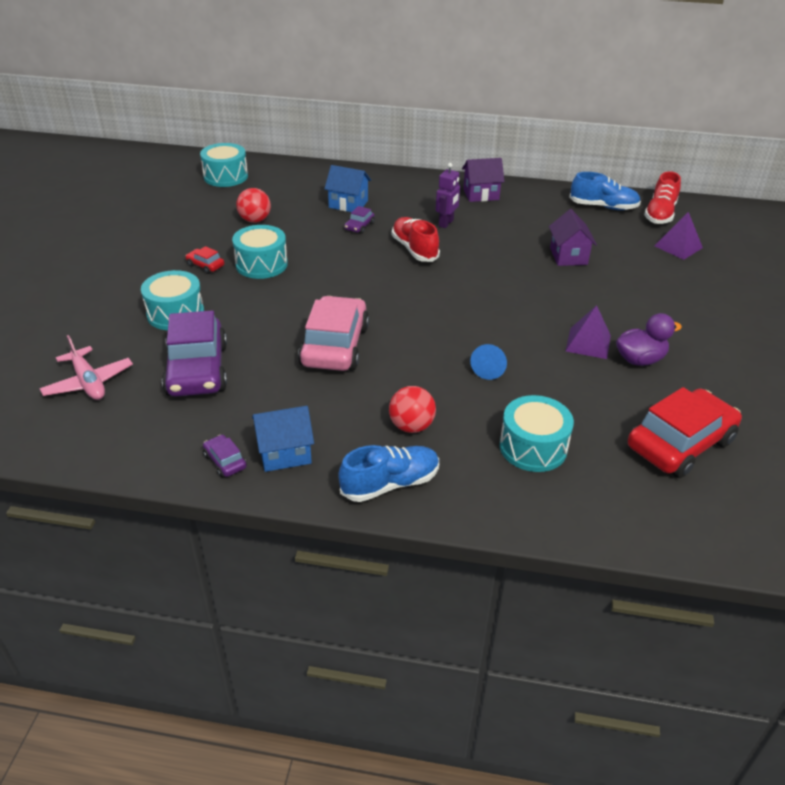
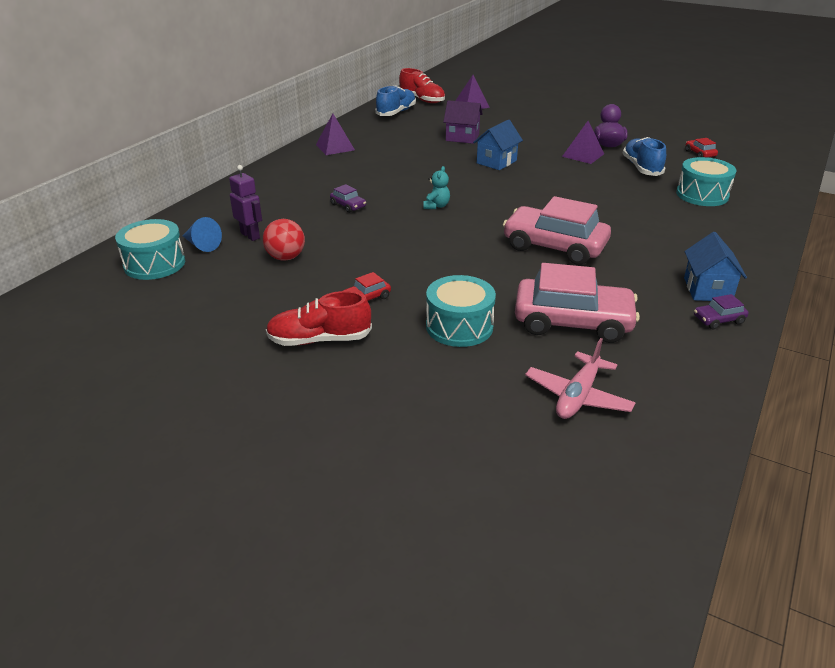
camera: 70 degrees left, 5 degrees down
(88, 382) = (578, 396): pink plane -> pink plane turned 135 degrees clockwise
(197, 370) = (572, 322): purple car -> pink car
(261, 264) = (387, 265): turquoise drum -> none
(348, 204) = (297, 204): blue house -> blue house (496, 162)
(385, 269) = (436, 206): none -> turquoise teddy bear
(390, 484) = (744, 250): blue shoe -> blue shoe (641, 168)
(411, 426) = (675, 232): red ball -> none
(414, 249) = (411, 189): red shoe -> red shoe (319, 340)
(446, 223) = (374, 169): purple robot -> purple robot (250, 235)
(481, 194) = (335, 147): purple house -> purple pyramid
(489, 367) = (604, 191): blue cone -> blue cone (201, 245)
(680, 444) = (700, 154): red car -> red car, size x0.43

